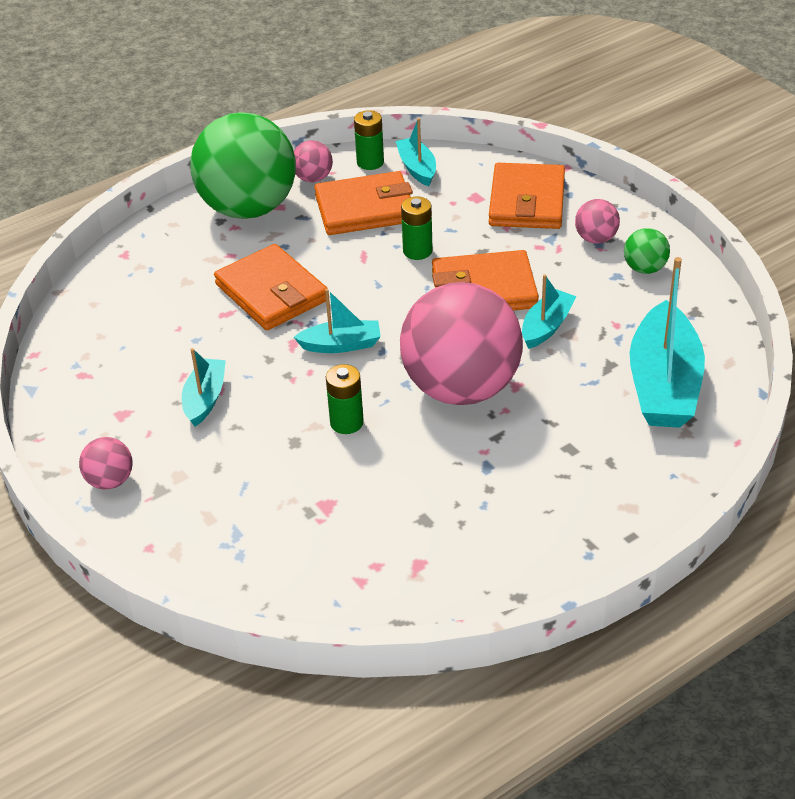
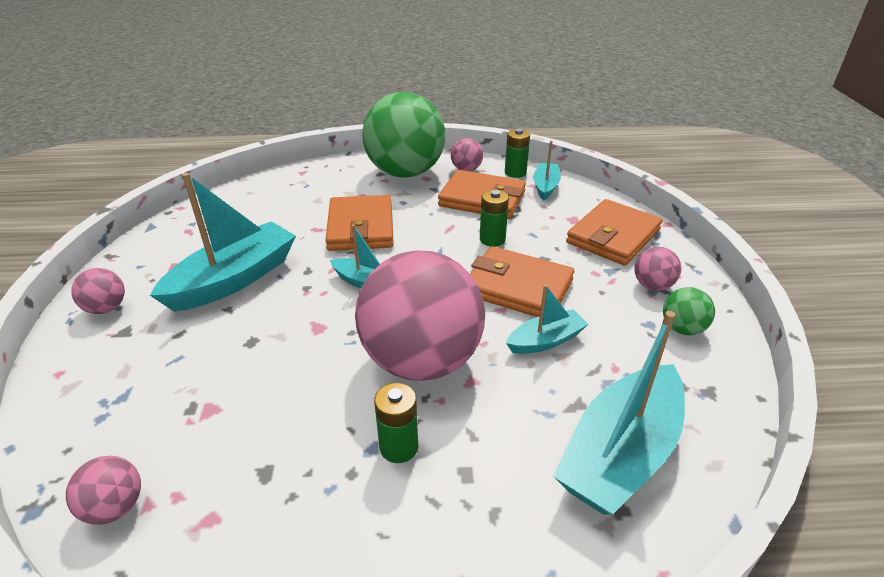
camera: 30 degrees right, 5 degrees down
(205, 399) = (234, 279): turquoise boat -> turquoise boat, size x1.89
(339, 594) = (115, 507): none -> pink ball
(346, 422) = (304, 345): green battery -> green battery (399, 447)

